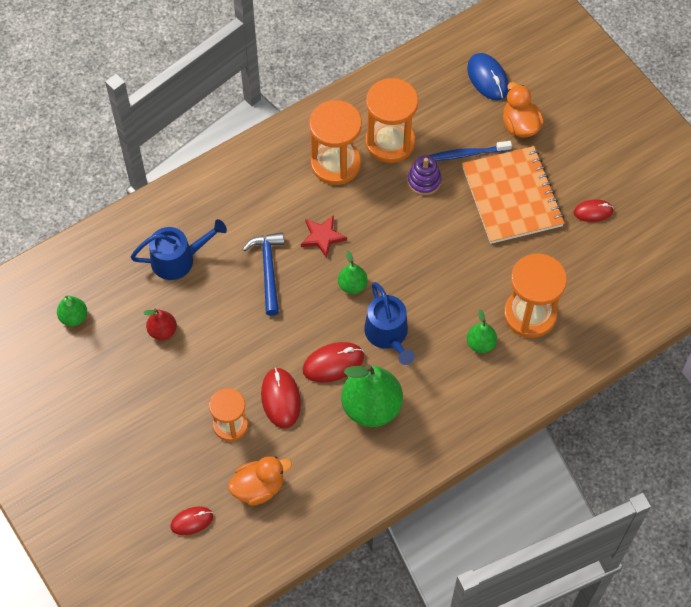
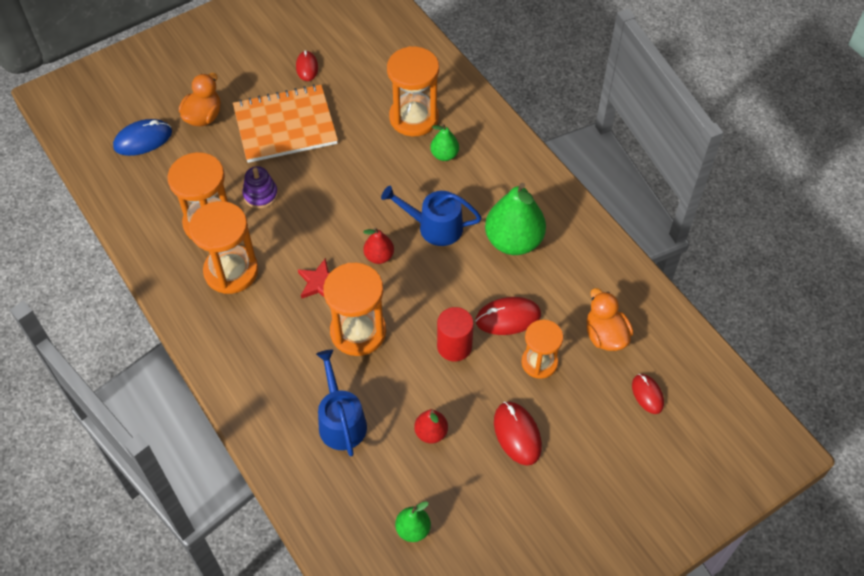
camera: 90 degrees left, 5 degrees down
(250, 351) = (454, 346): none -> red cylinder
(268, 270) = (358, 332): blue hammer -> orange hourglass
(333, 363) = (467, 273): red mouse -> red mouse (517, 434)
(352, 285) = (379, 256): green pear -> red pear
(388, 334) = (434, 227): blue watering can -> blue watering can turned 150 degrees counterclockwise
(467, 154) = (232, 159): blue toothbrush -> none
(520, 125) = (203, 116): orange duck -> orange duck turned 135 degrees clockwise

